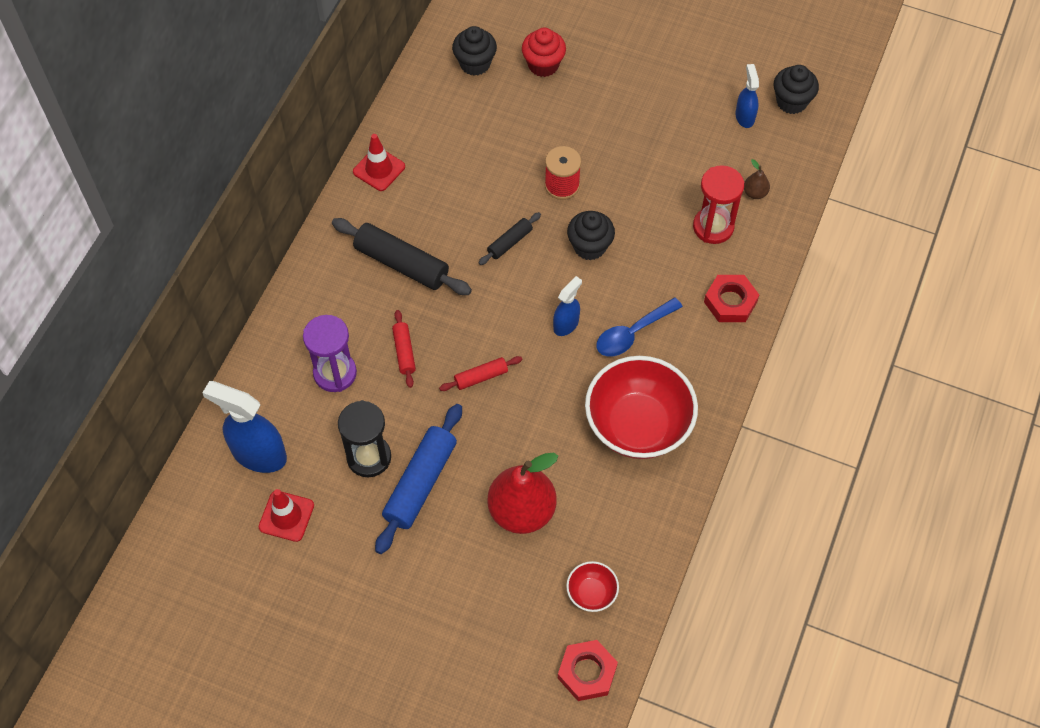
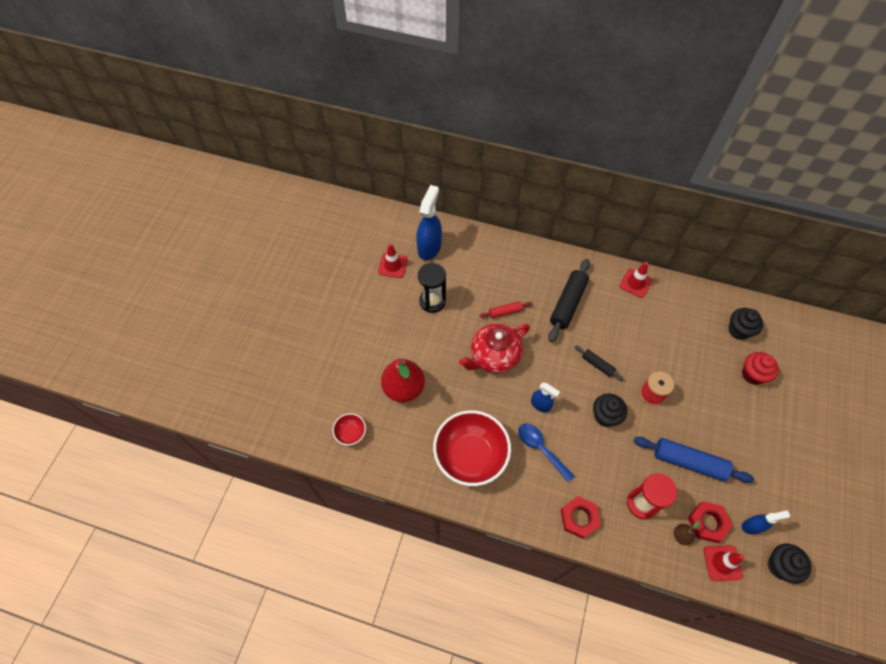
camera: 85 degrees right, 0 degrees up
(335, 373) = (485, 277): purple hourglass -> none
(421, 483) = (418, 330): blue rolling pin -> blue rolling pin (689, 462)
(481, 377) = (494, 356): red rolling pin -> red teapot
(587, 672) = (300, 434): red nut -> red nut (707, 523)
(788, 158) = (722, 563): none -> red traffic cone

